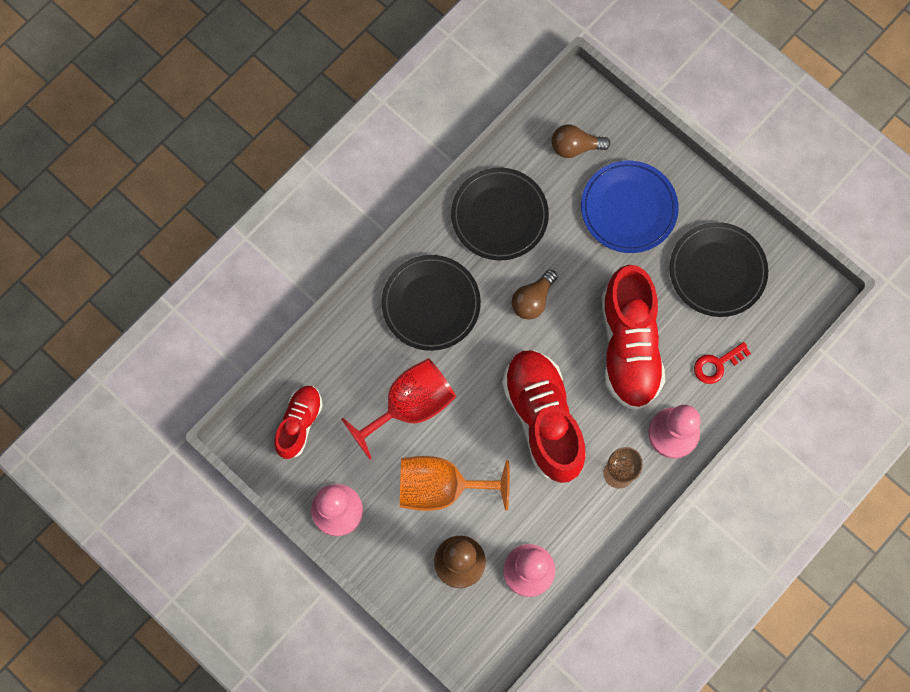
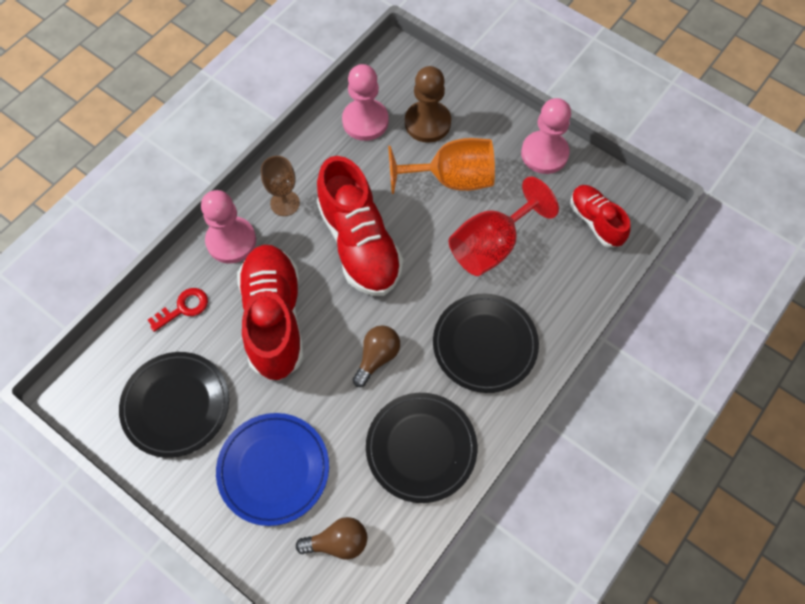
camera: 175 degrees right, 10 degrees down
(299, 424) = (596, 221): red shoe -> red shoe turned 135 degrees clockwise

